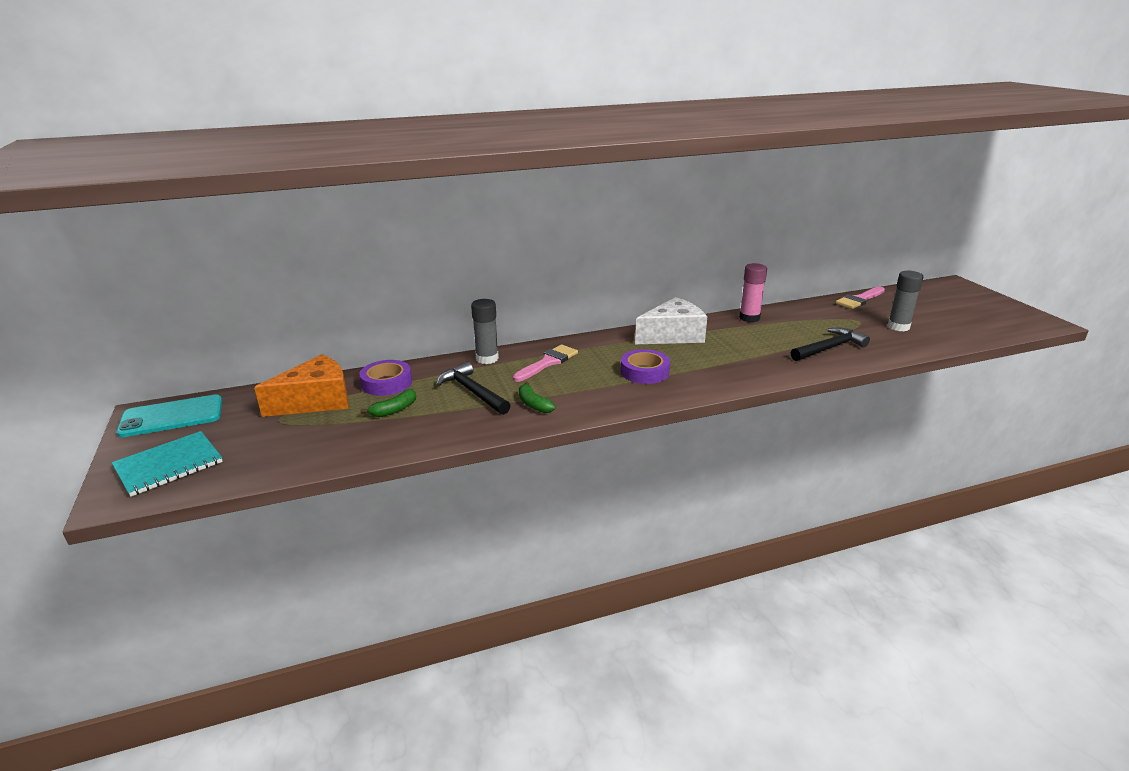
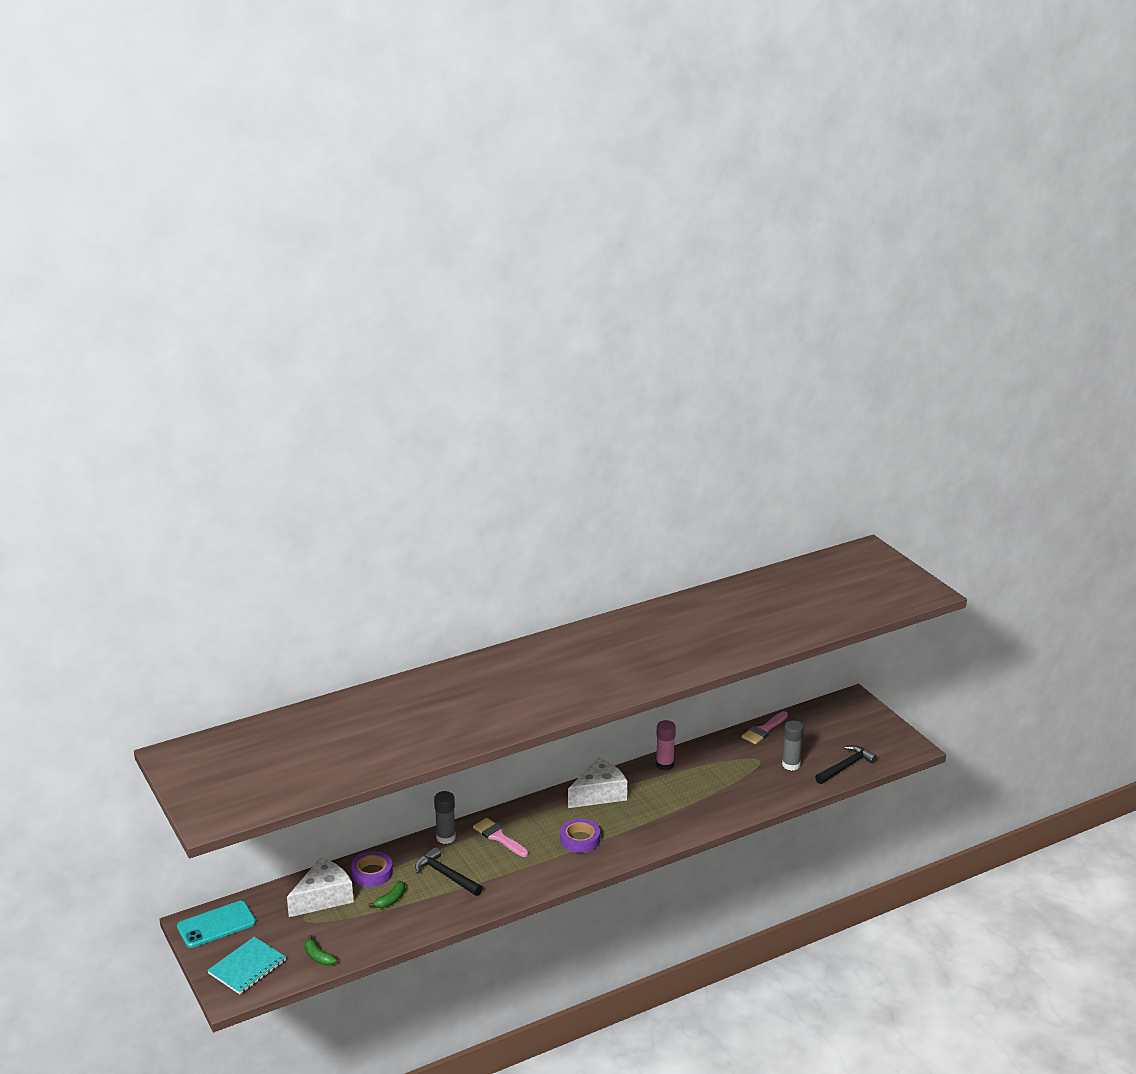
camera: 10 degrees left, 0 degrees up
(316, 401) = (323, 897): orange cheese -> white cheese
(533, 404) = (498, 883): green banana -> green banana (318, 957)
(548, 362) = (498, 837): pink brush -> pink brush turned 75 degrees counterclockwise
(829, 348) = (730, 797): black hammer -> black hammer (846, 767)

